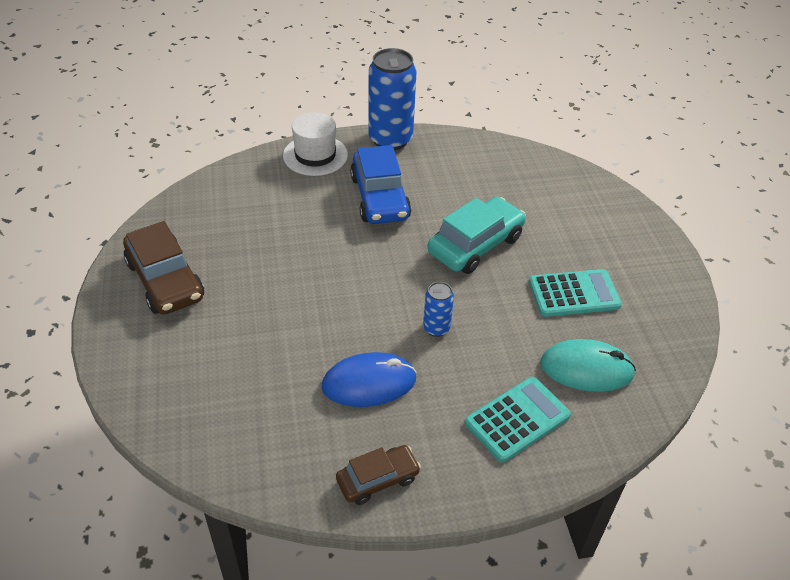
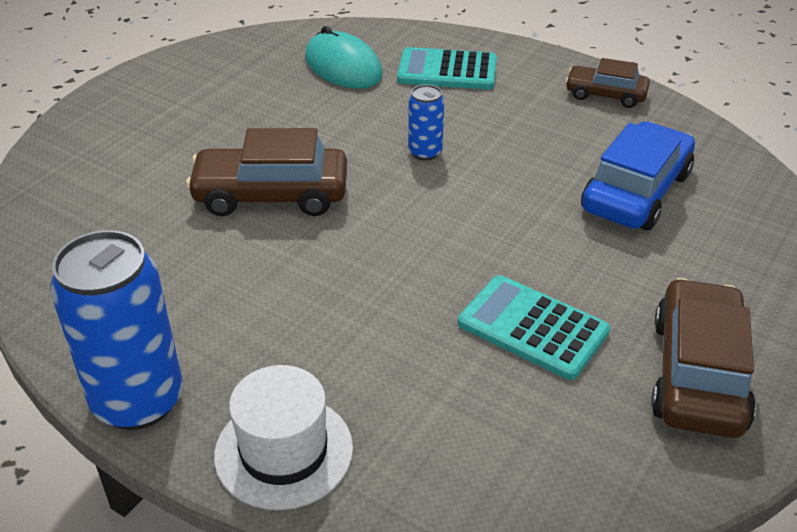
camera: 135 degrees left, 5 degrees down
(369, 383) = (543, 149): blue mouse -> none
(380, 198) = (290, 314): blue car -> blue car (635, 192)
(475, 245) = (271, 195): turquoise car -> brown car
(574, 294) = (258, 109): turquoise calculator -> turquoise calculator (532, 328)

